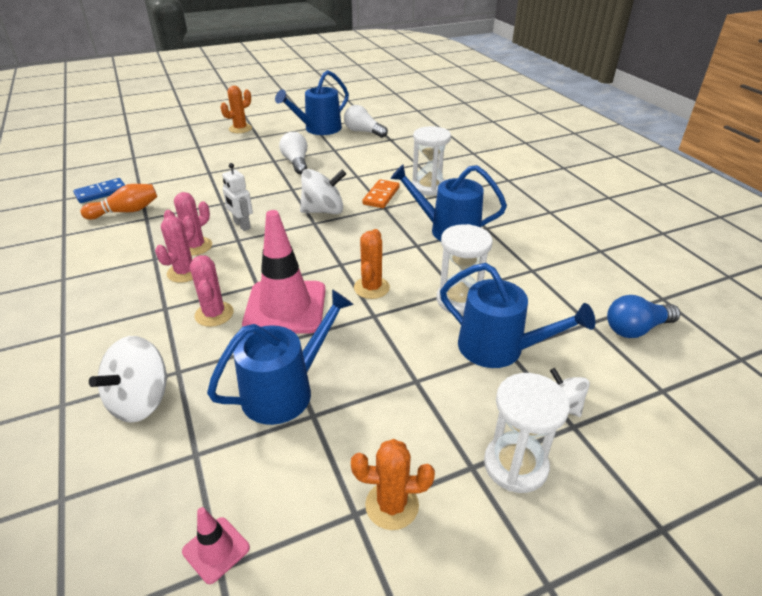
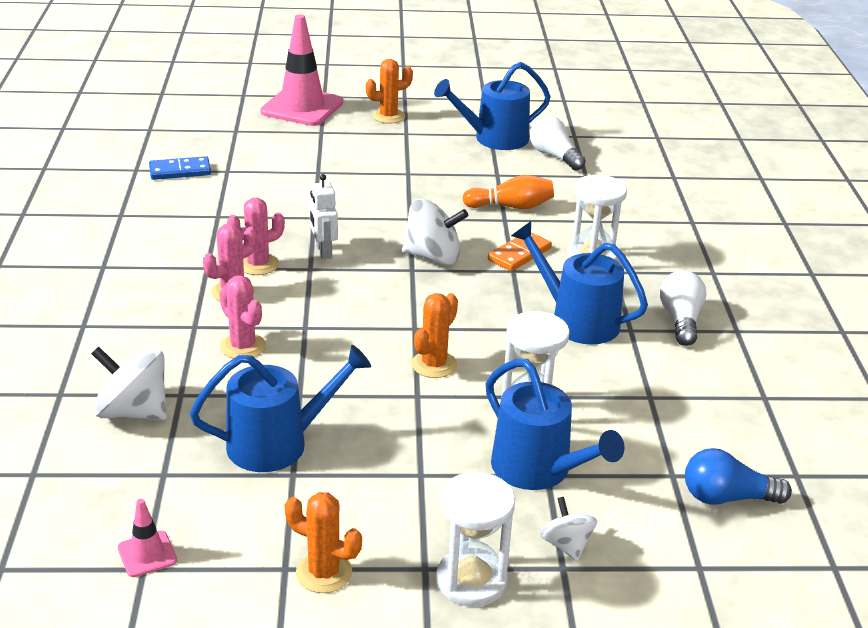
camera: 20 degrees right, 5 degrees down
(126, 211) = (198, 202): orange bowling pin -> orange bowling pin (511, 206)
(141, 401) = (133, 412): white spinning top -> white spinning top turned 60 degrees clockwise
(214, 314) = (243, 346): pink cactus -> pink cactus turned 45 degrees counterclockwise
(285, 307) = (323, 360): pink traffic cone -> pink traffic cone (302, 107)
(296, 162) = (435, 182): white light bulb -> white light bulb (680, 320)

